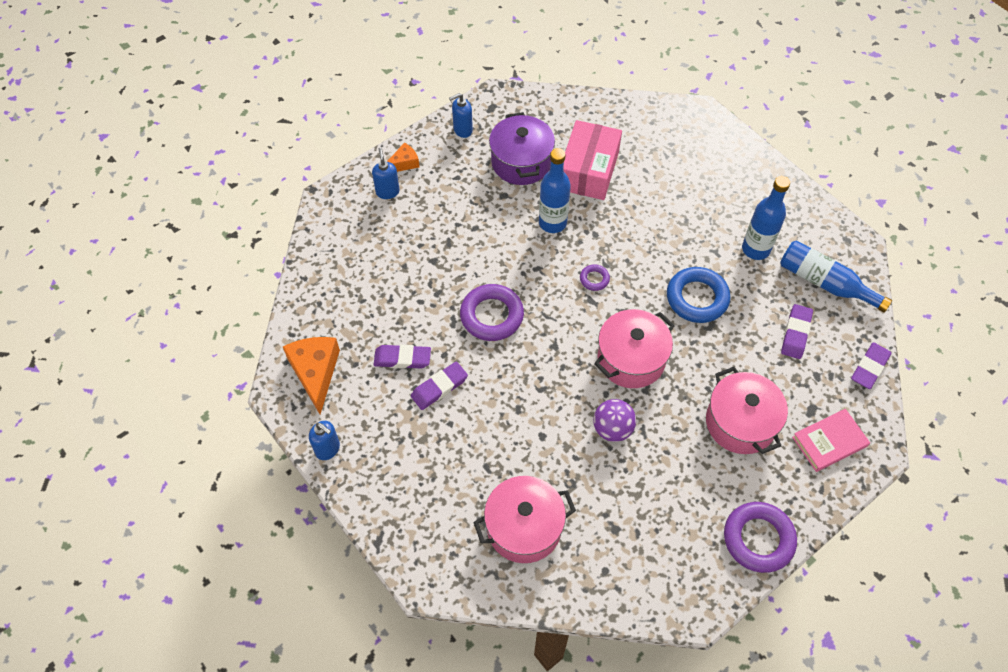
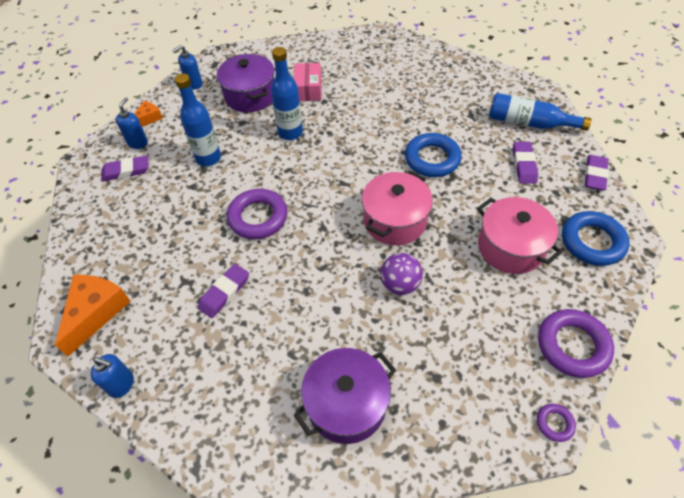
camera: 15 degrees left, 5 degrees down
(315, 372) = (96, 312): orange cheese -> orange cheese turned 45 degrees clockwise
(387, 192) = (138, 143): blue soap dispenser -> blue soap dispenser turned 45 degrees clockwise
(402, 359) = (182, 276): purple eraser -> purple eraser (126, 171)
(524, 527) = (346, 404): pink pot -> purple pot
(588, 170) = (308, 89): pink box -> pink box, size x0.64
(594, 279) = (340, 166): purple ring -> purple ring (554, 423)
(755, 249) = (464, 112): blue bottle -> blue bottle (208, 158)
(829, 441) = (592, 242): pink book -> blue ring

